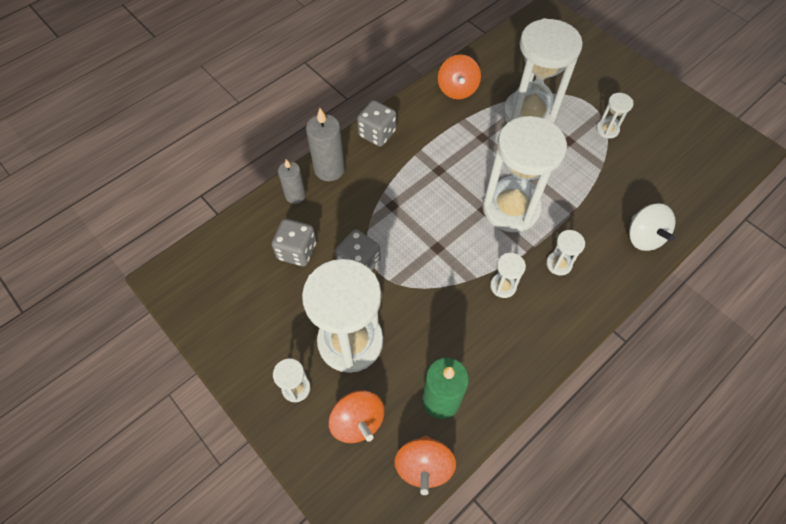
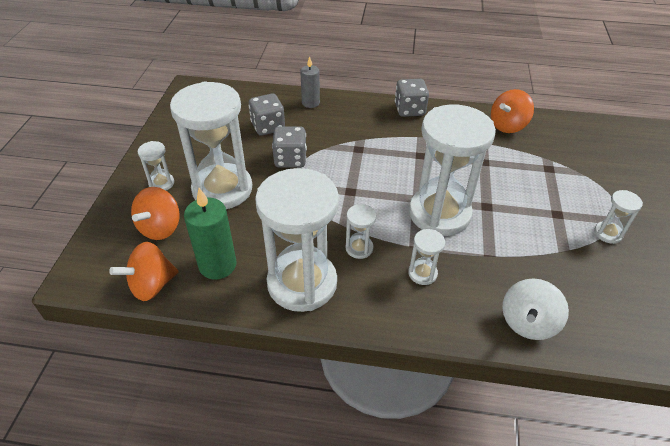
camera: 50 degrees right, 15 degrees down
(329, 169) = (350, 105): grey candle -> none
(529, 114) = (546, 176): white hourglass -> white hourglass (302, 283)

